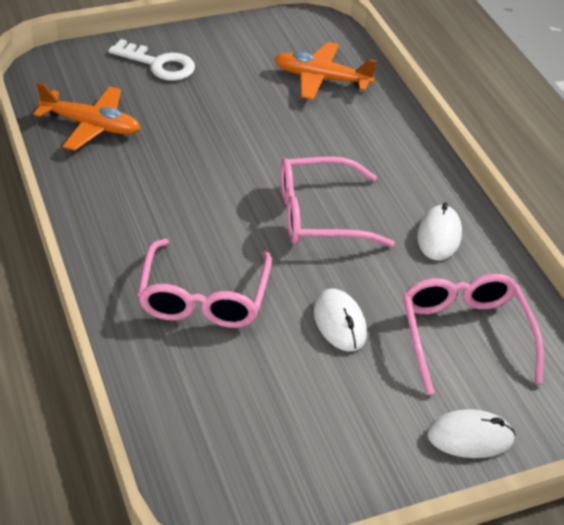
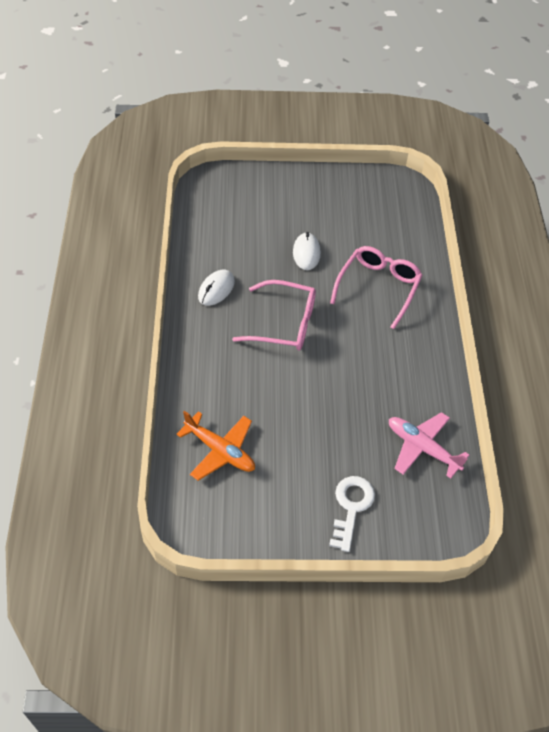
camera: 160 degrees left, 10 degrees up
(91, 126) = (422, 448): orange plane -> pink plane
(159, 64) = (351, 507): white key -> white key turned 60 degrees clockwise
(465, 336) = (241, 229): pink glasses -> none
(470, 437) = (271, 184): white mouse -> none

